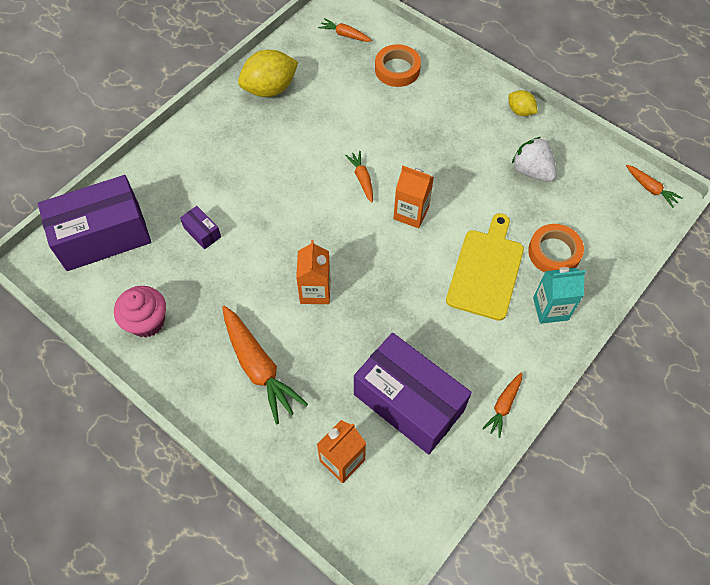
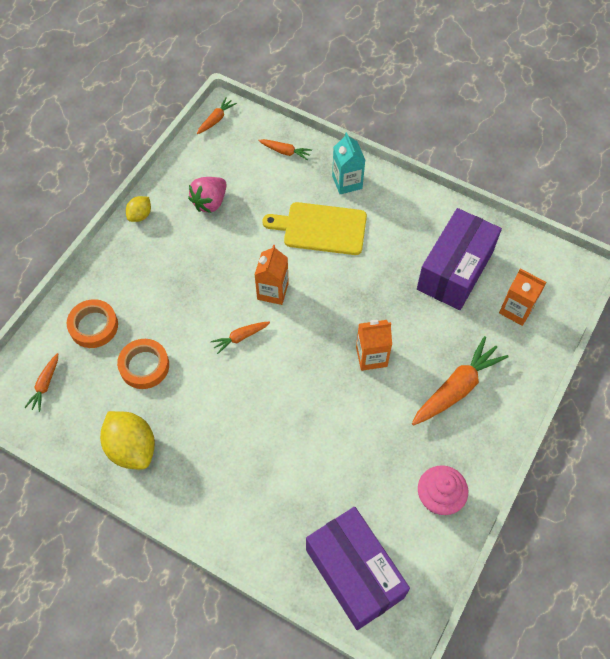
camera: 100 degrees left, 0 degrees up
(202, 232) = (329, 472): purple box -> none
(503, 406) = (439, 208): orange carrot -> orange carrot (285, 152)
(532, 171) = (210, 202): white strawberry -> pink strawberry
(554, 252) = (293, 182): orange tape -> orange tape (144, 366)

